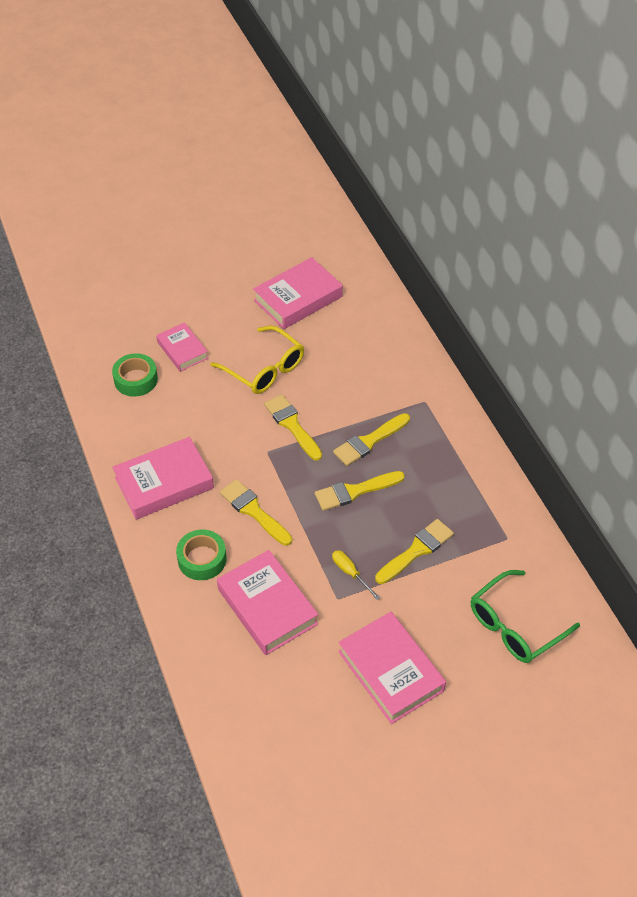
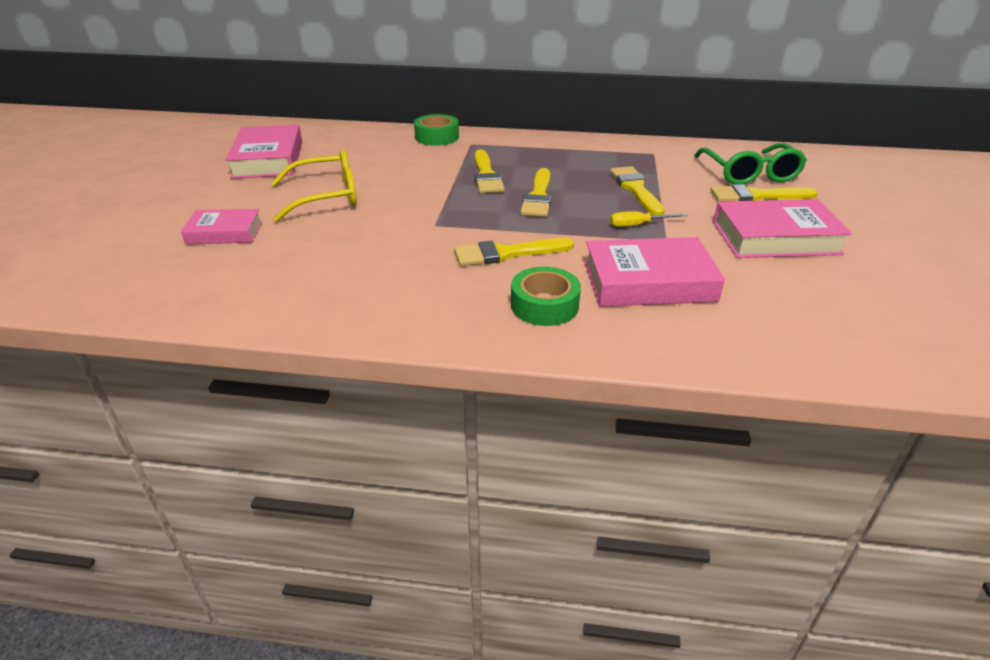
camera: 60 degrees left, 15 degrees down
(136, 380) = (215, 274): green tape -> green tape (437, 137)
(164, 483) = (400, 299): pink book -> none
(292, 425) = (419, 203): yellow brush -> yellow brush (757, 196)

